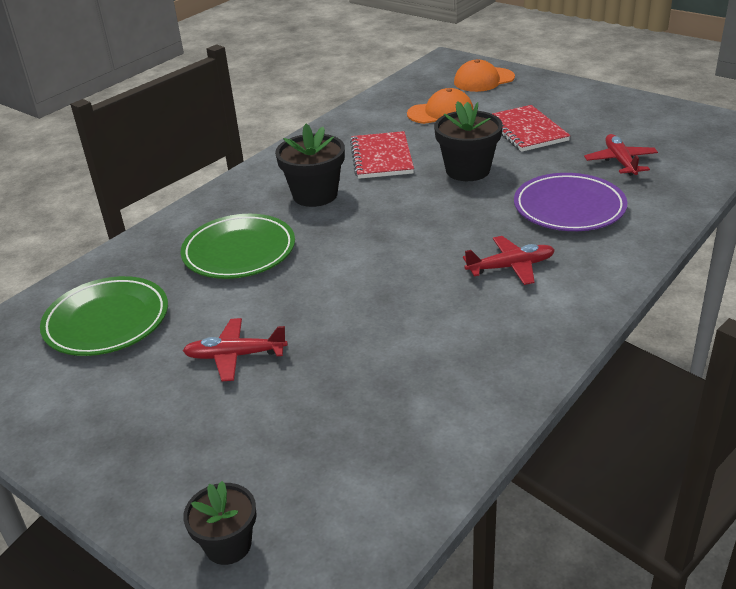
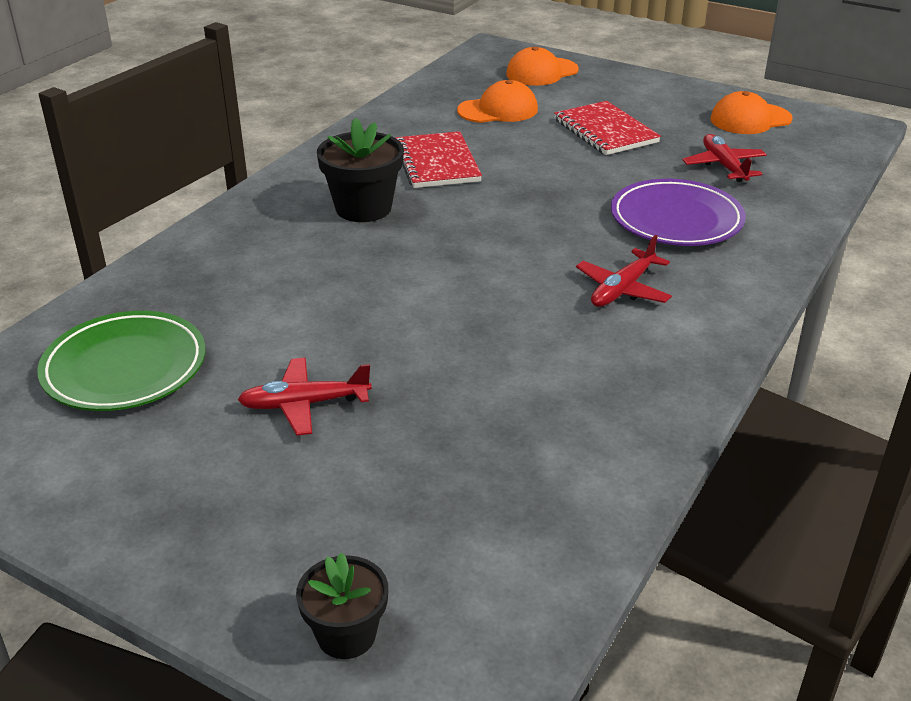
camera: 10 degrees left, 0 degrees up
(239, 251) = (281, 278): green plate -> none
(467, 170) = (546, 177): black flower pot -> none
(510, 267) = (622, 289): red plane -> red plane turned 150 degrees clockwise
(652, 120) = (750, 119): none -> orange cap

